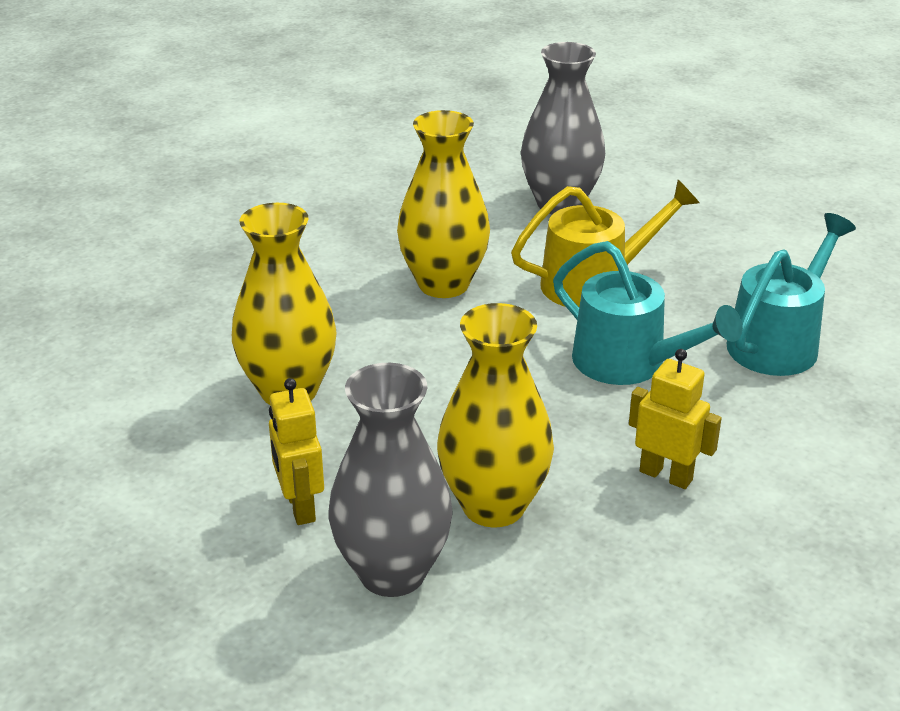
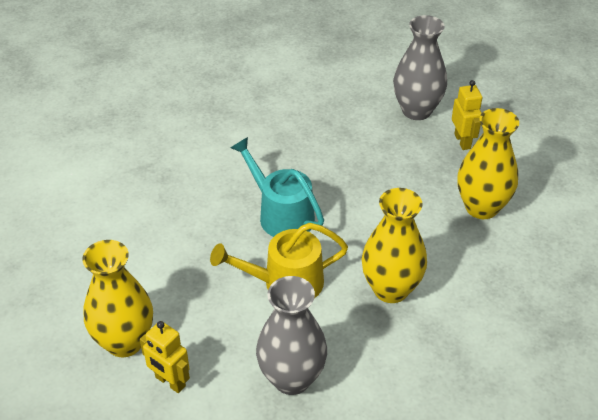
camera: 175 degrees left, 10 degrees up
(493, 506) = (369, 136): yellow vase -> yellow vase (124, 342)
(666, 475) = (283, 146): yellow robot -> yellow robot (170, 382)
(778, 342) = (185, 224): turquoise watering can -> none

